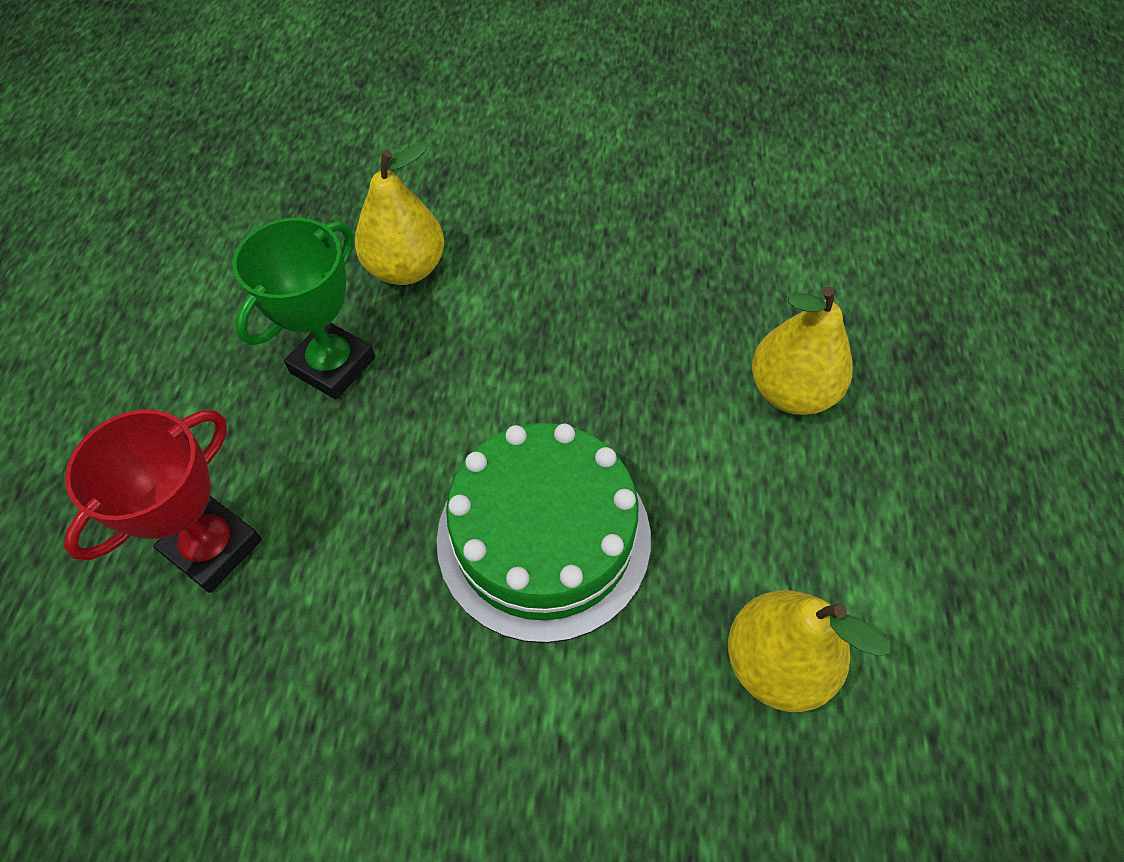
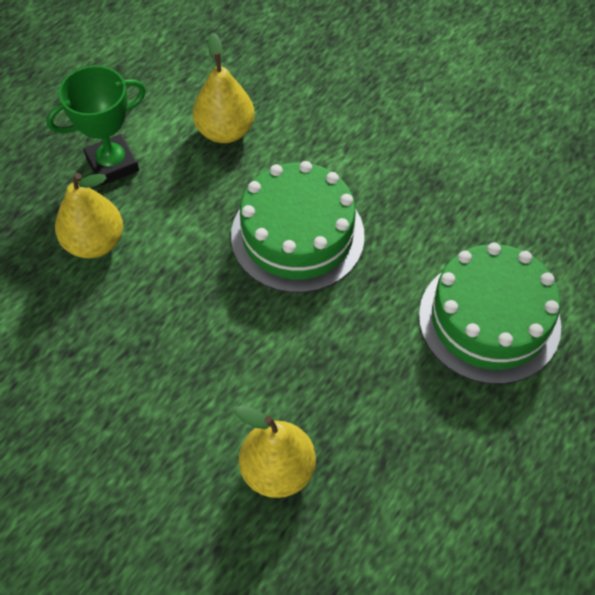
camera: 150 degrees left, 0 degrees up
(213, 547) = (489, 320): red trophy -> green cake
(333, 365) = (370, 410): green trophy -> green trophy (112, 164)

